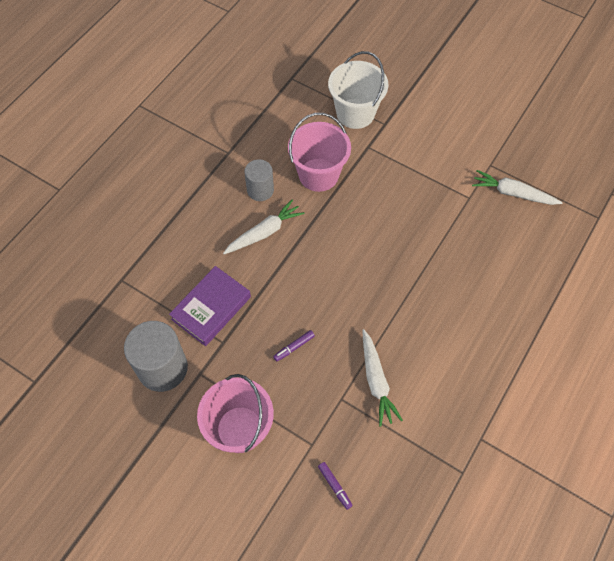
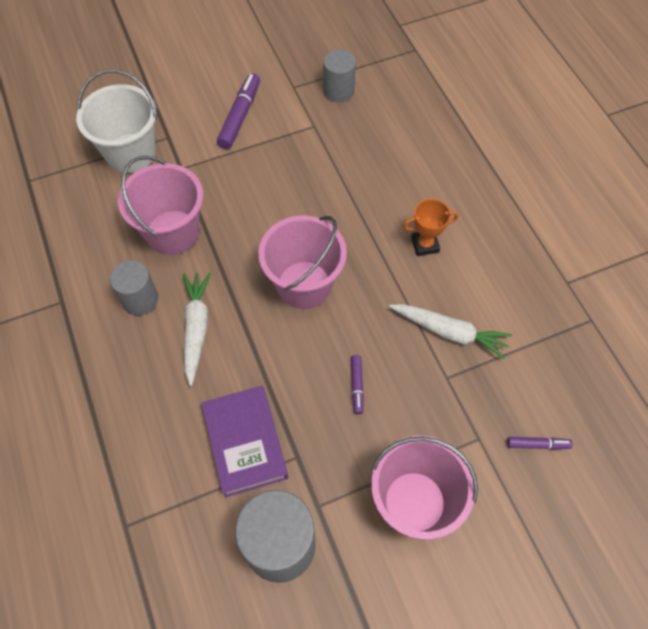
camera: 55 degrees left, 0 degrees up
(341, 271) = (304, 285): none -> pink bucket
(432, 325) = (425, 245): none -> orange trophy
(437, 151) = (240, 116): none -> purple marker
(513, 193) = (338, 91): white carrot -> grey cylinder

